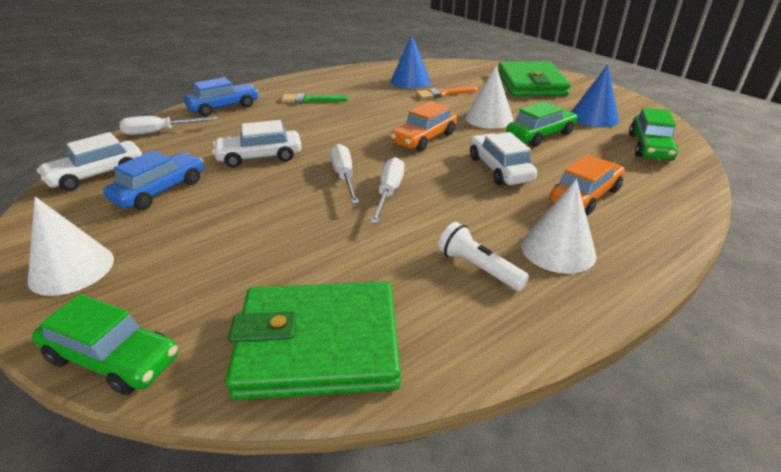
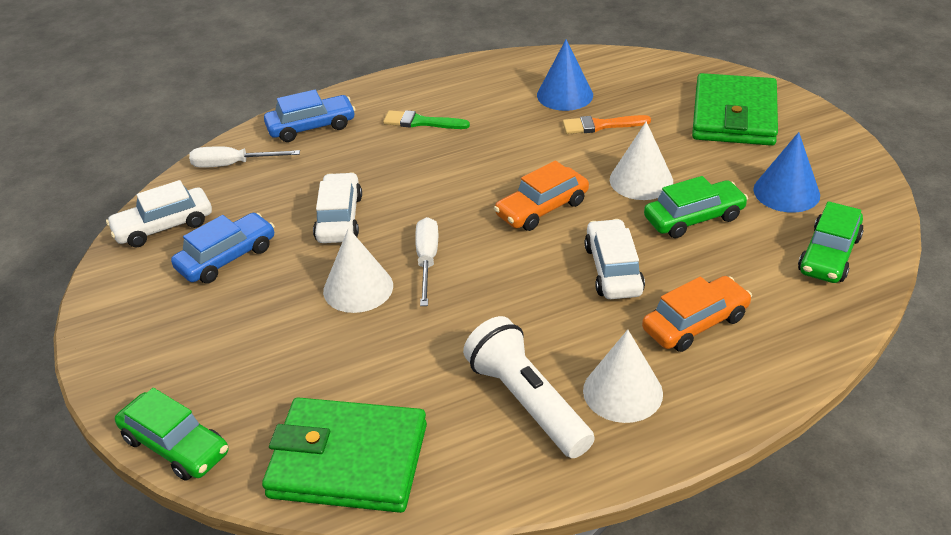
camera: 15 degrees right, 5 degrees up
(71, 269) = (141, 348): white cone -> white cone (358, 288)
(260, 157) = (339, 218): white car -> white car turned 90 degrees clockwise
(389, 192) = (470, 290): white screwdriver -> none
(478, 268) = (527, 402): white flashlight -> white flashlight, size x1.68

